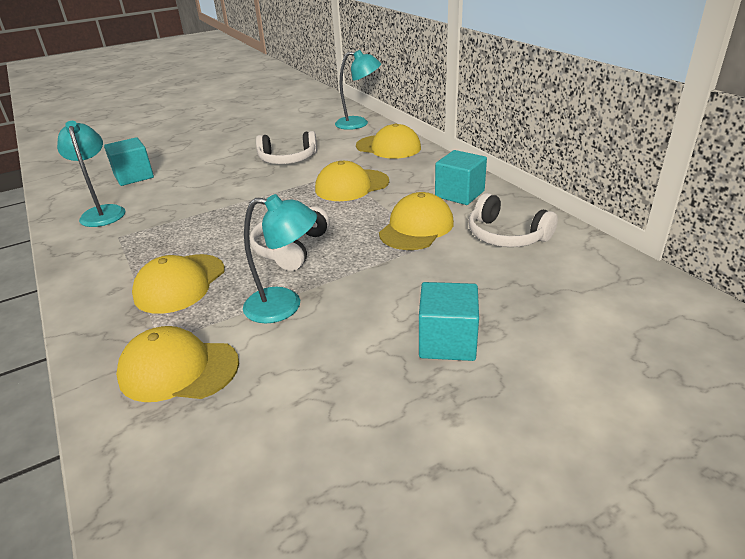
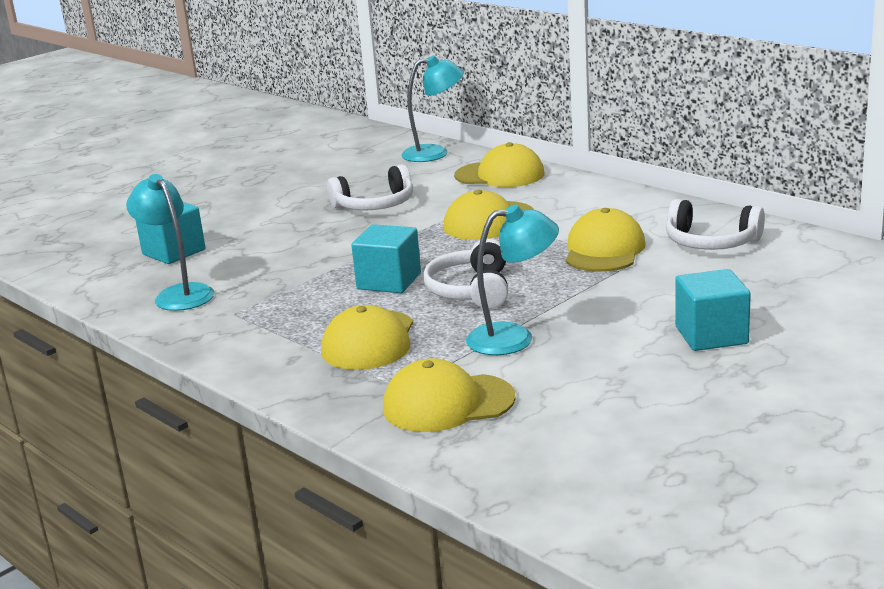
camera: 15 degrees left, 10 degrees down
(459, 194) = (629, 211): turquoise cube -> turquoise cube (389, 281)

